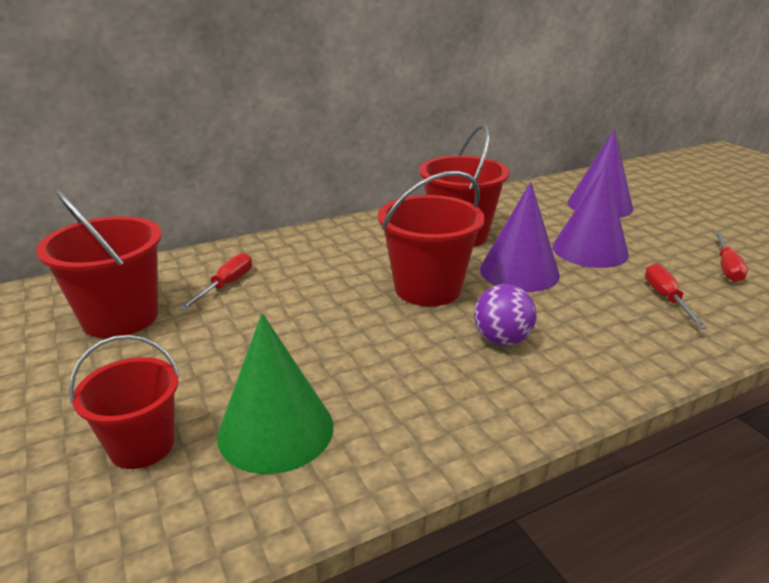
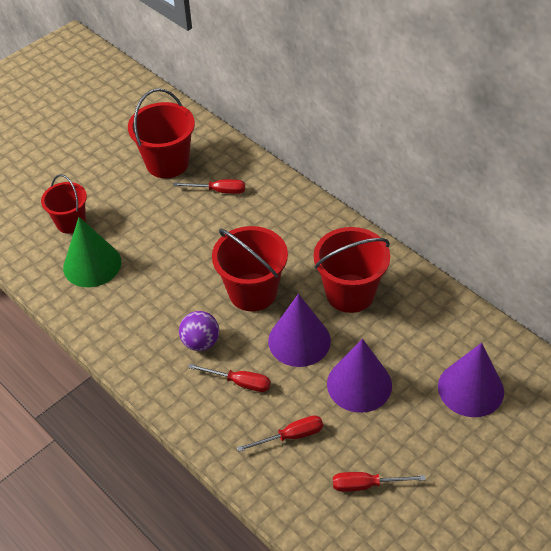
camera: 75 degrees right, 20 degrees up
(579, 320) = (239, 382): none -> red screwdriver

